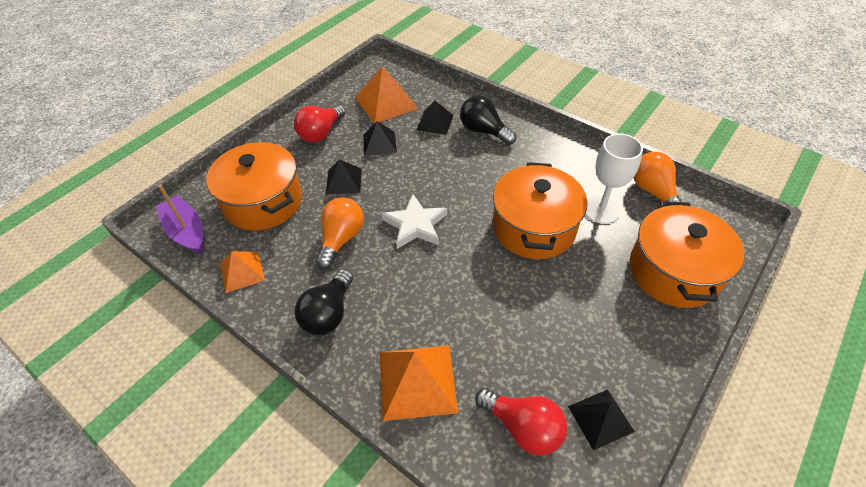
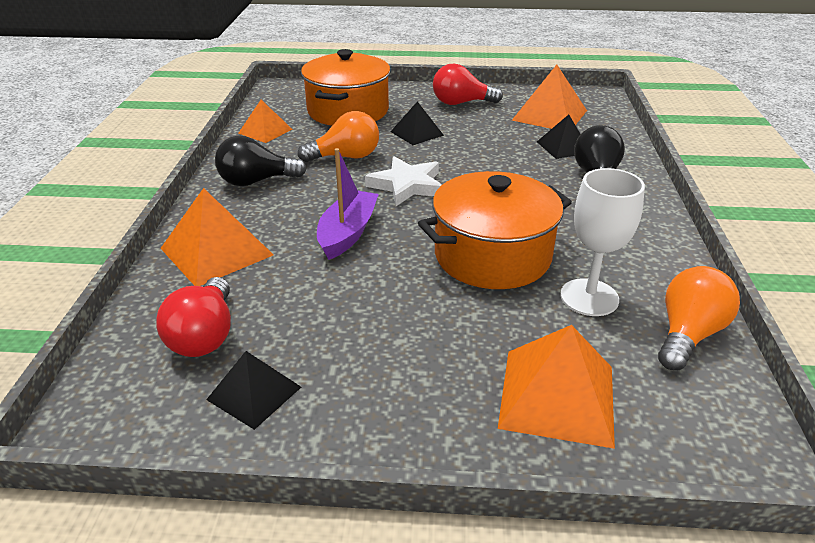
camera: 55 degrees right, 15 degrees down
(186, 231) = (283, 97): purple boat -> purple boat (347, 233)
(379, 143) = (489, 131): black pyramid -> none
(674, 271) = (557, 396): orange pot -> orange pyramid

